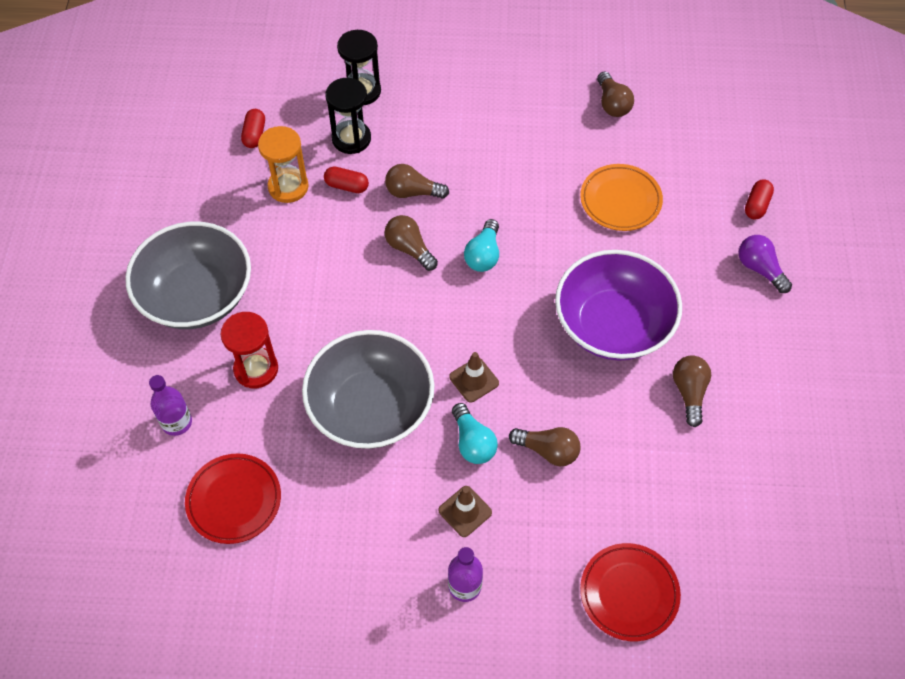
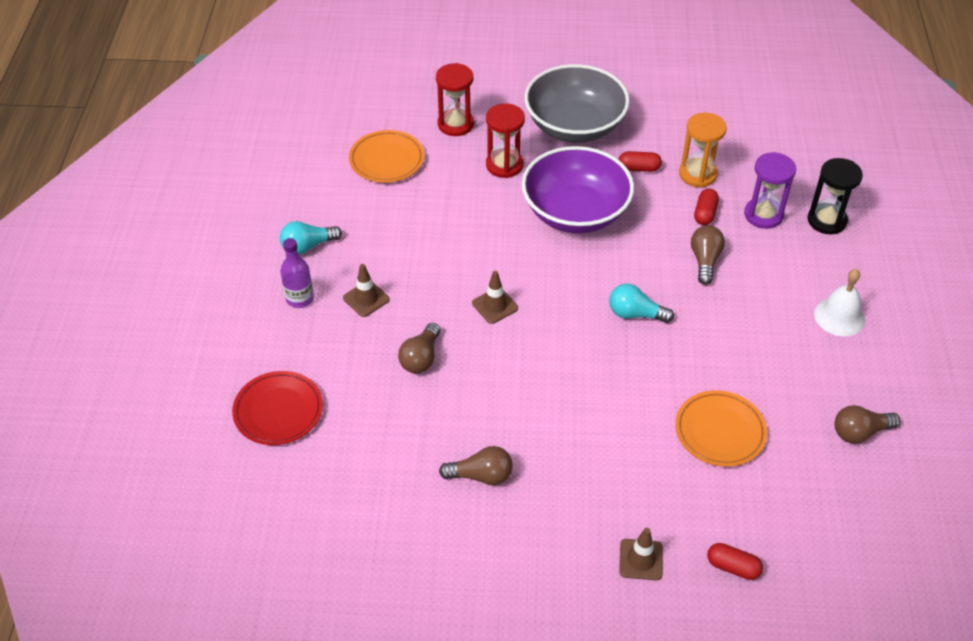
camera: 90 degrees right, 10 degrees down
(177, 422) = (455, 124): purple bottle -> red hourglass
(234, 500) = (387, 160): red plate -> orange plate
(254, 134) = (755, 149): red capsule -> red capsule (639, 168)
(351, 139) = (763, 215): black hourglass -> purple hourglass
(371, 407) = (467, 237): grey bowl -> none
(409, 249) = (637, 259): brown light bulb -> none
(473, 442) = (431, 304): turquoise light bulb -> turquoise light bulb (308, 246)
(484, 99) = (839, 316): none -> white bell
(613, 325) = (559, 415): purple bowl -> purple bowl (575, 212)
(760, 269) = (641, 559): purple light bulb -> brown traffic cone

